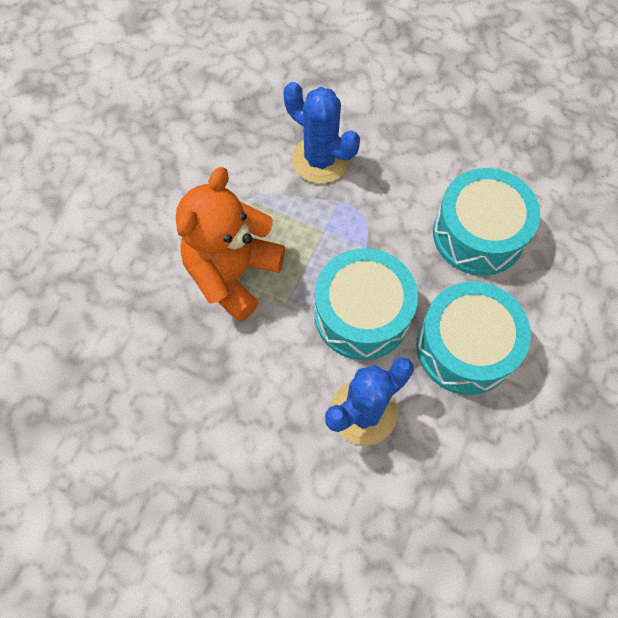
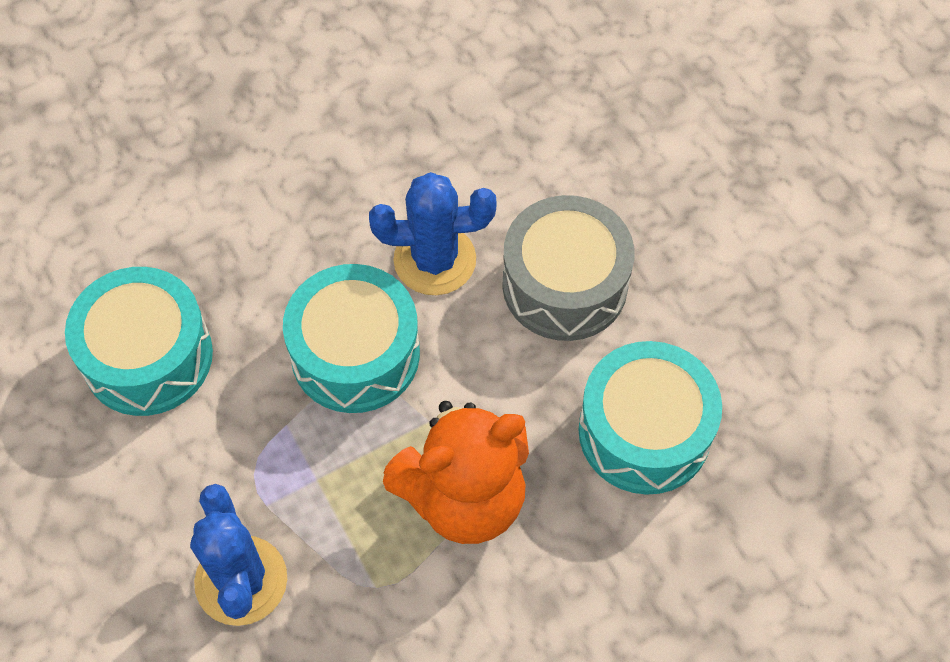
camera: 145 degrees left, 5 degrees down
(263, 454) = (564, 284): none -> grey drum
(465, 347) = (279, 254): turquoise drum -> turquoise drum (644, 431)

